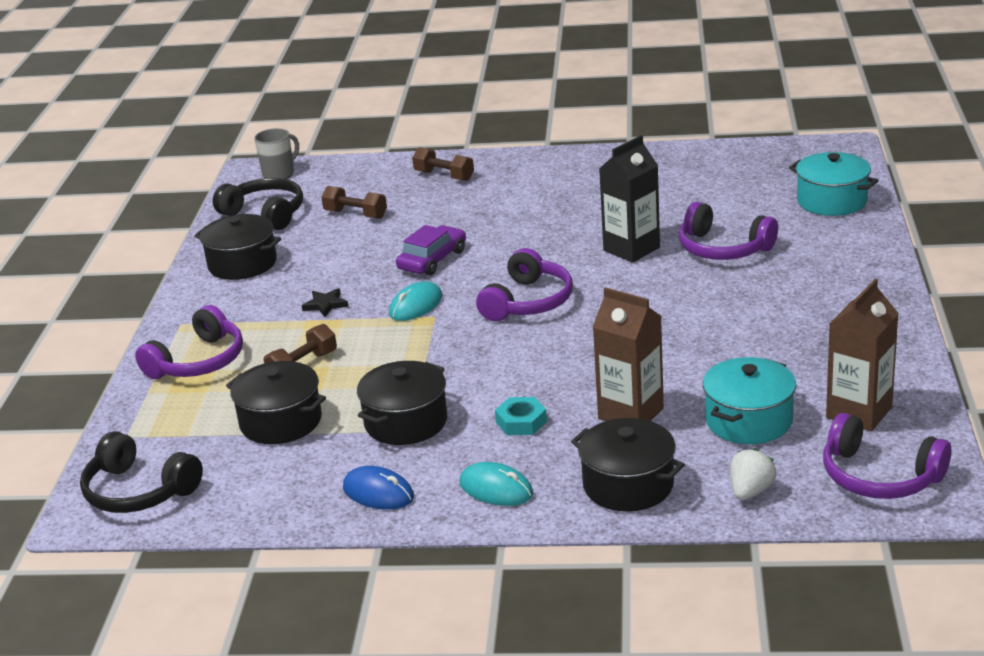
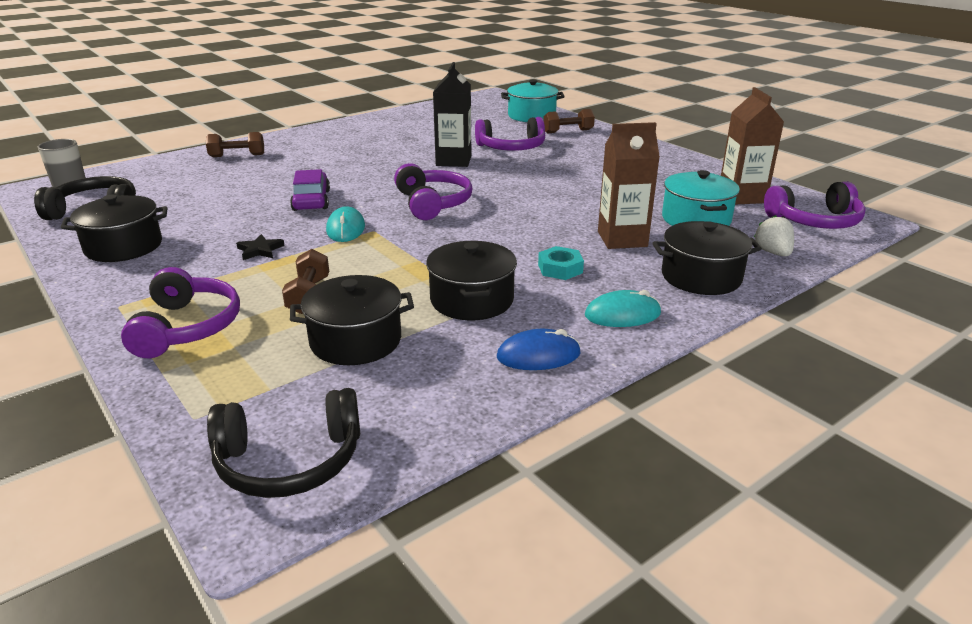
camera: 45 degrees left, 0 degrees up
(355, 214) = (192, 191): brown dumbbell -> brown dumbbell (568, 131)

